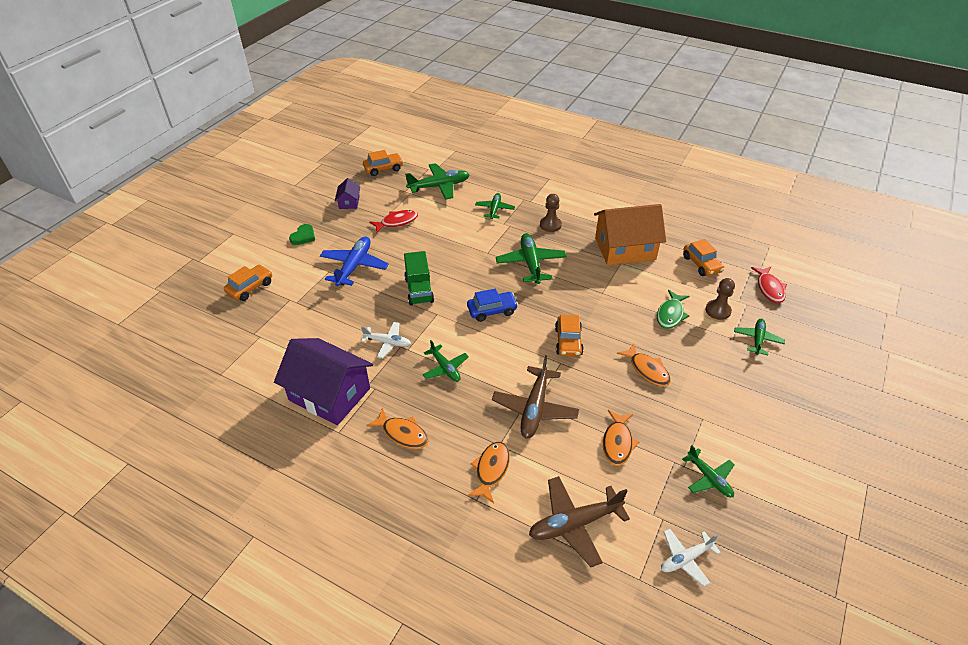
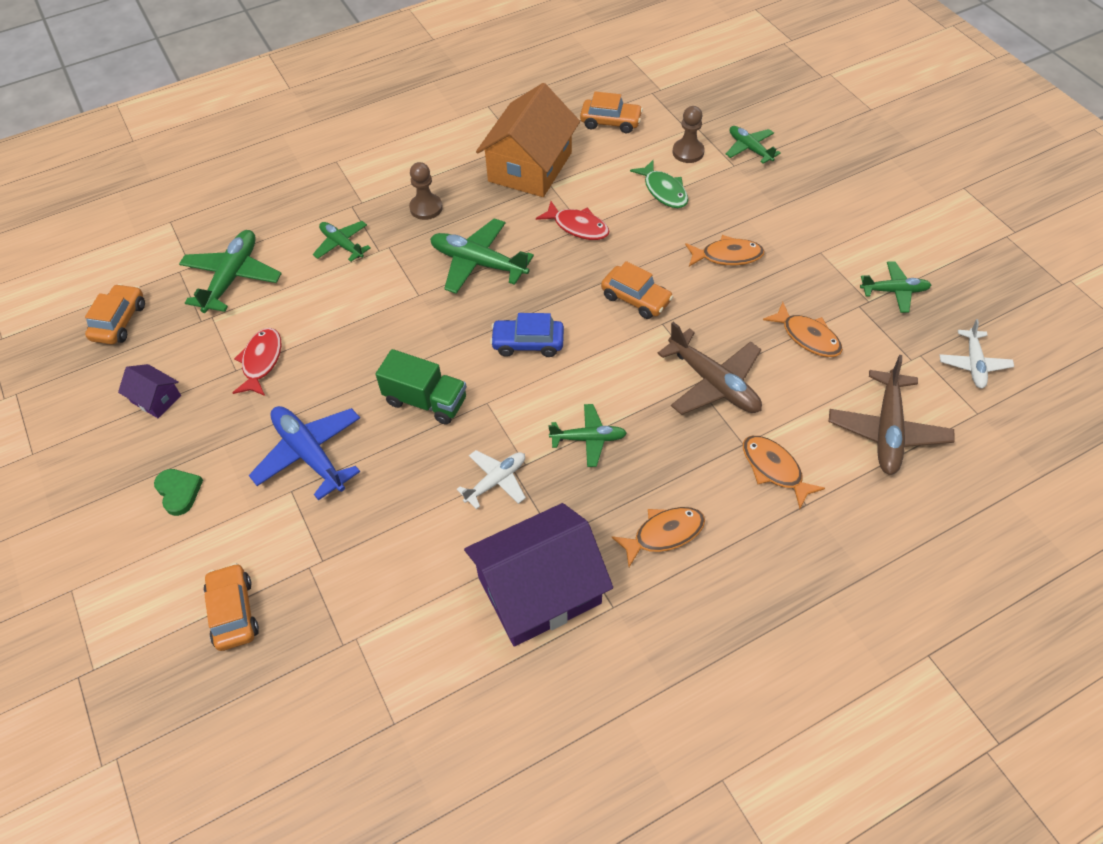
camera: 55 degrees left, 10 degrees up
(492, 310) = (528, 343): blue car -> blue car turned 105 degrees counterclockwise
(769, 288) = (688, 96): red fish -> red fish (577, 226)

